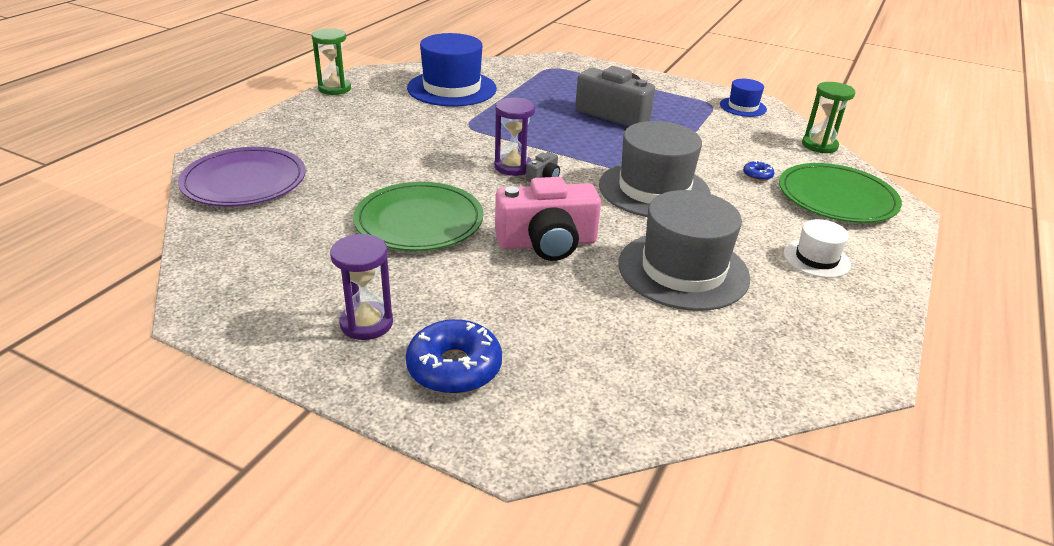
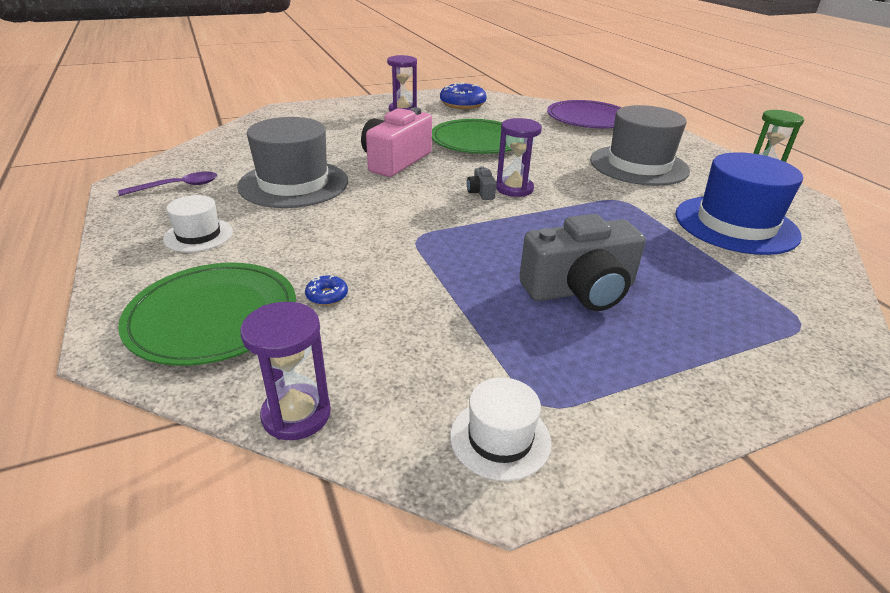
camera: 130 degrees right, 0 degrees up
(454, 367) = (343, 114): blue donut -> blue donut (462, 104)
(654, 190) = (394, 225): grey hat -> grey hat (638, 165)
(743, 107) = (500, 438): blue hat -> white hat
(808, 333) = (177, 186): none -> purple spoon
(819, 145) = (296, 414): green hourglass -> purple hourglass

